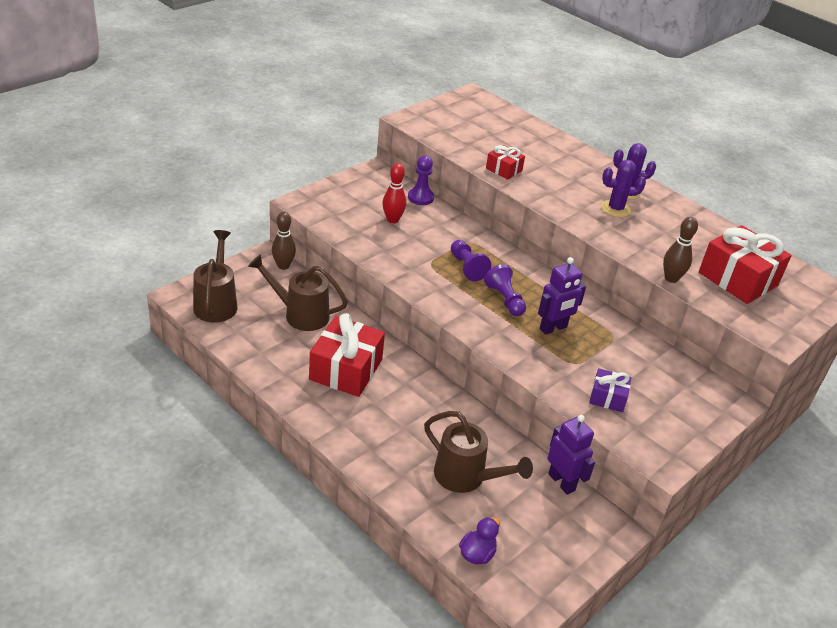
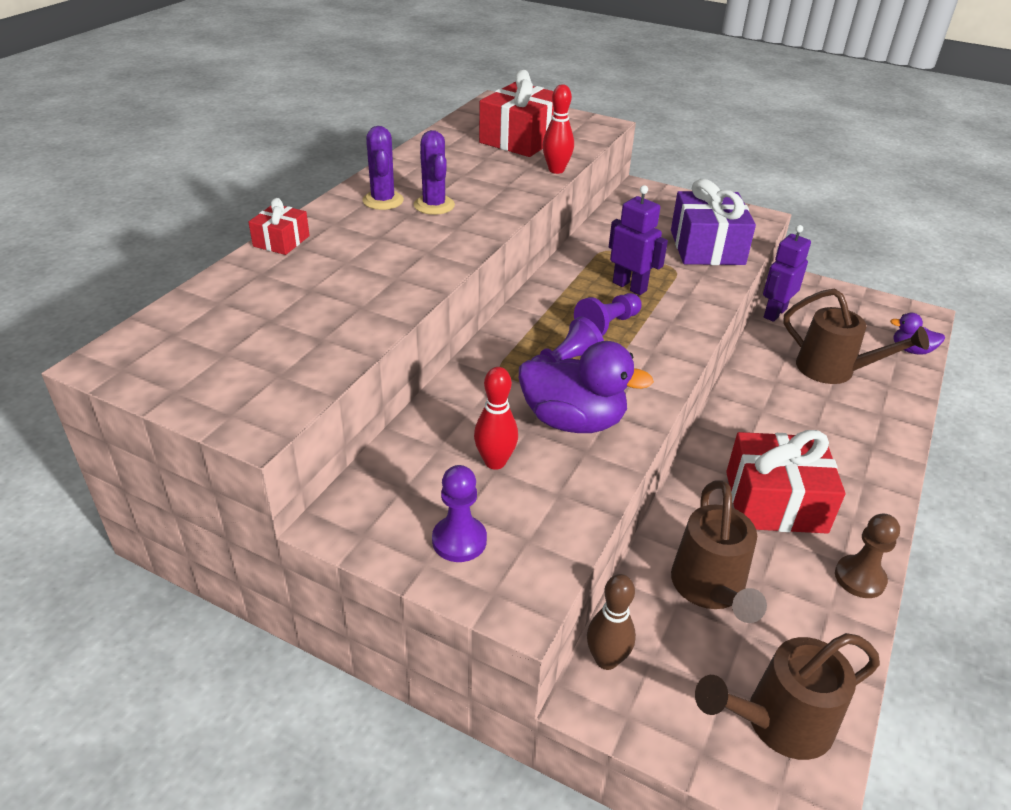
camera: 105 degrees left, 0 degrees up
(271, 375) = (859, 578): none -> brown pawn
(412, 254) = (573, 421): none -> purple duck
(420, 197) = (405, 444): purple pawn -> purple pawn (459, 540)
(466, 477) = (834, 370): brown watering can -> brown watering can turned 105 degrees clockwise
(504, 169) = (389, 295): red gift -> red gift (281, 241)
(607, 398) = (707, 247): purple gift -> purple gift, size x1.92
(671, 278) = (556, 170): brown bowling pin -> red bowling pin

